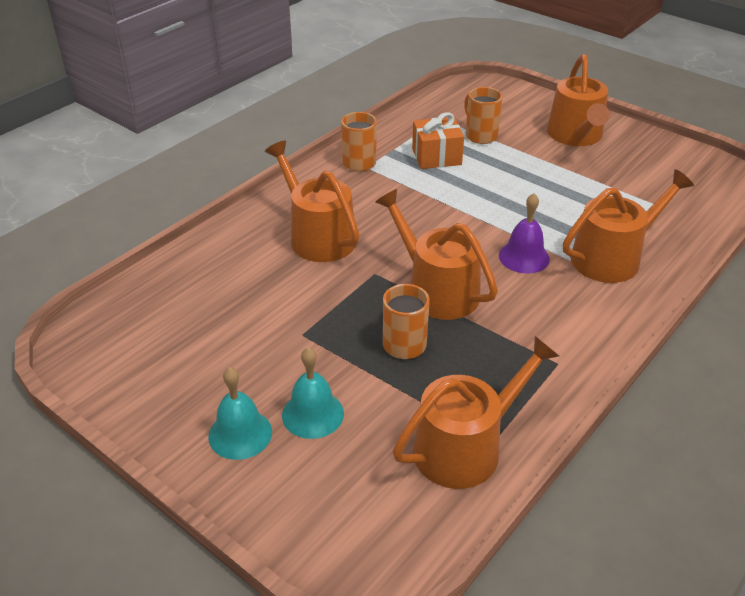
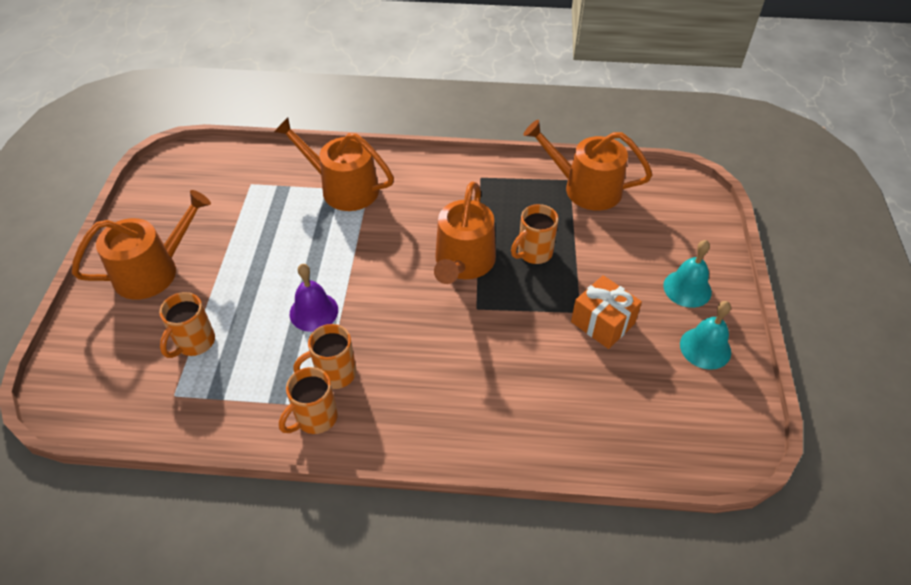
camera: 125 degrees left, 10 degrees up
(313, 414) = (636, 264): turquoise bell -> turquoise bell (705, 348)
(318, 236) = (462, 374): orange watering can -> none
(387, 180) = (334, 374): none -> orange mug
(436, 157) = (261, 358): orange gift -> orange gift (602, 322)
(524, 257) = (381, 233): purple bell -> purple bell (314, 311)

